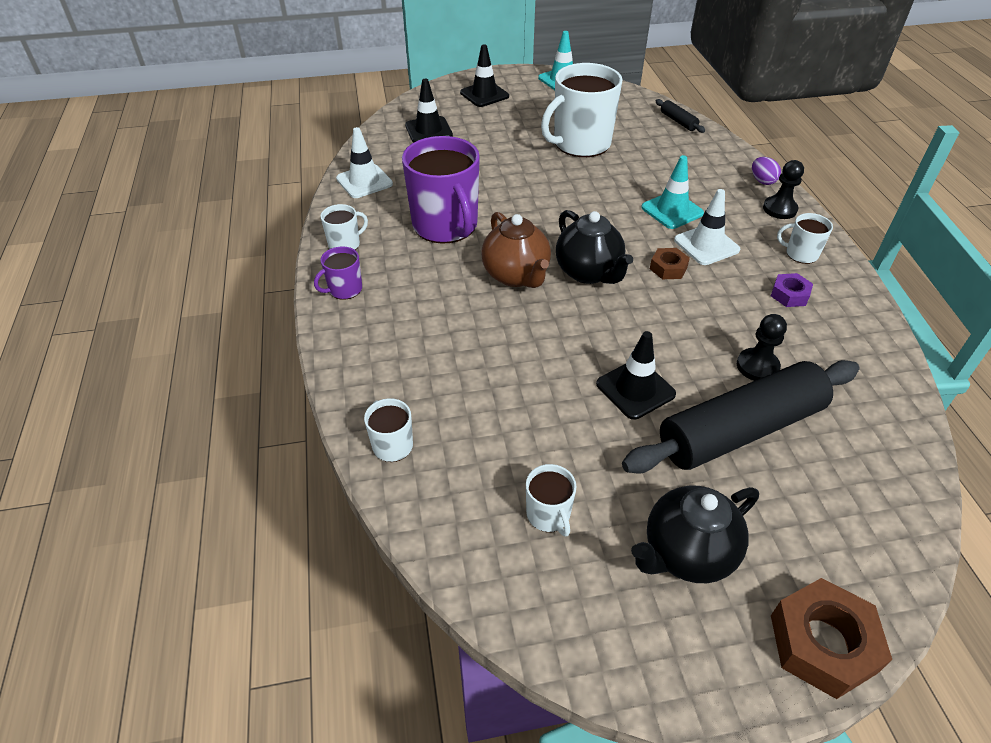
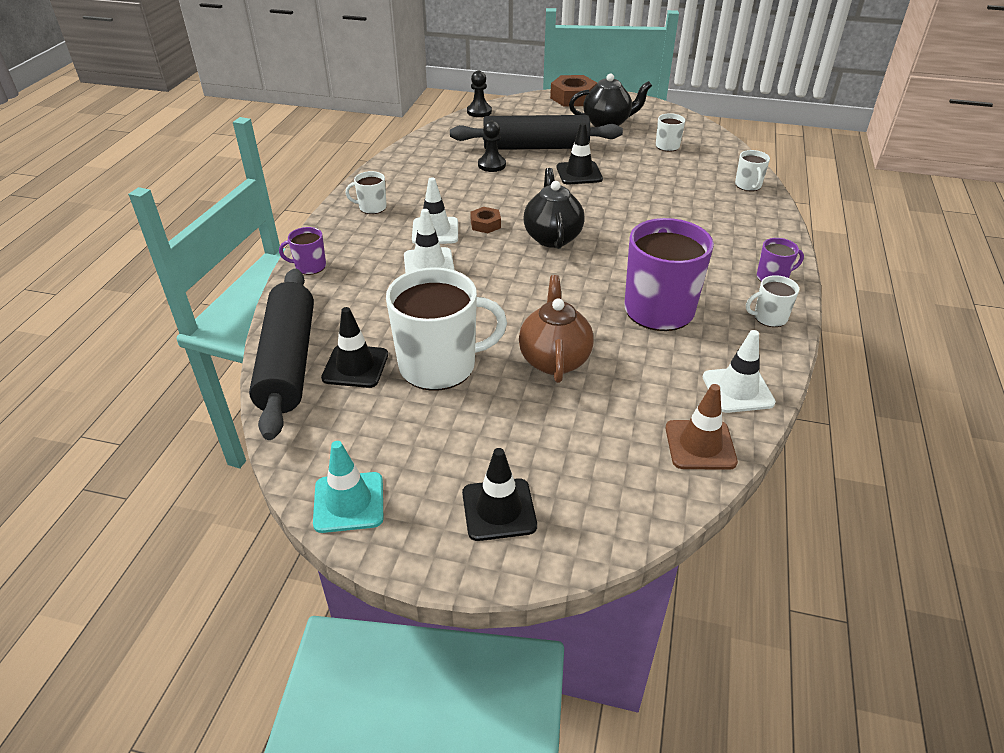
camera: 155 degrees left, 5 degrees down
(383, 145) = (700, 445): none -> brown traffic cone
(428, 130) = (625, 454): black traffic cone -> black traffic cone (355, 366)
(516, 276) = (615, 250): brown teapot -> brown teapot (554, 359)
(672, 210) = (428, 264): turquoise traffic cone -> white traffic cone
(678, 121) = (288, 361): black rolling pin -> black rolling pin, size x2.50
(762, 181) = (310, 266): purple egg -> purple mug
(779, 209) = (335, 240): black pawn -> black pawn (479, 112)
(789, 295) = (419, 189): purple nut -> none
(800, 254) = (372, 207): white mug -> white mug turned 135 degrees clockwise

